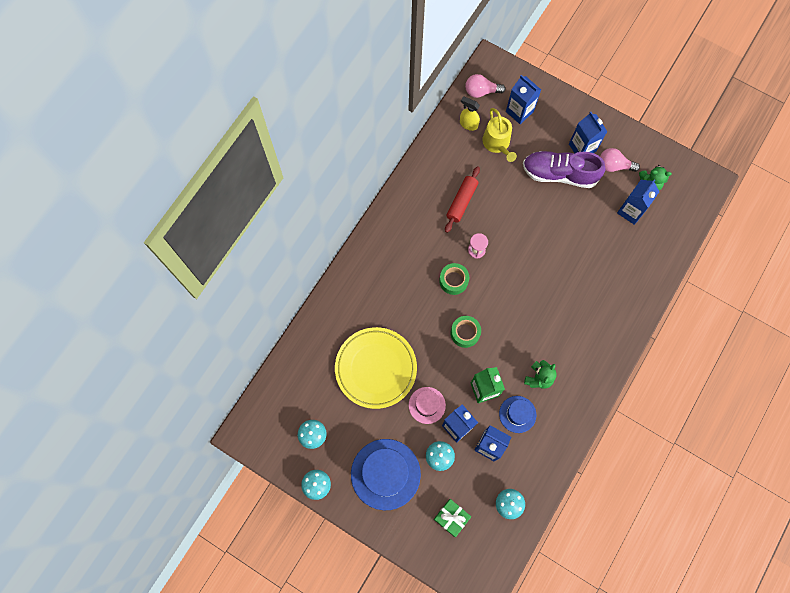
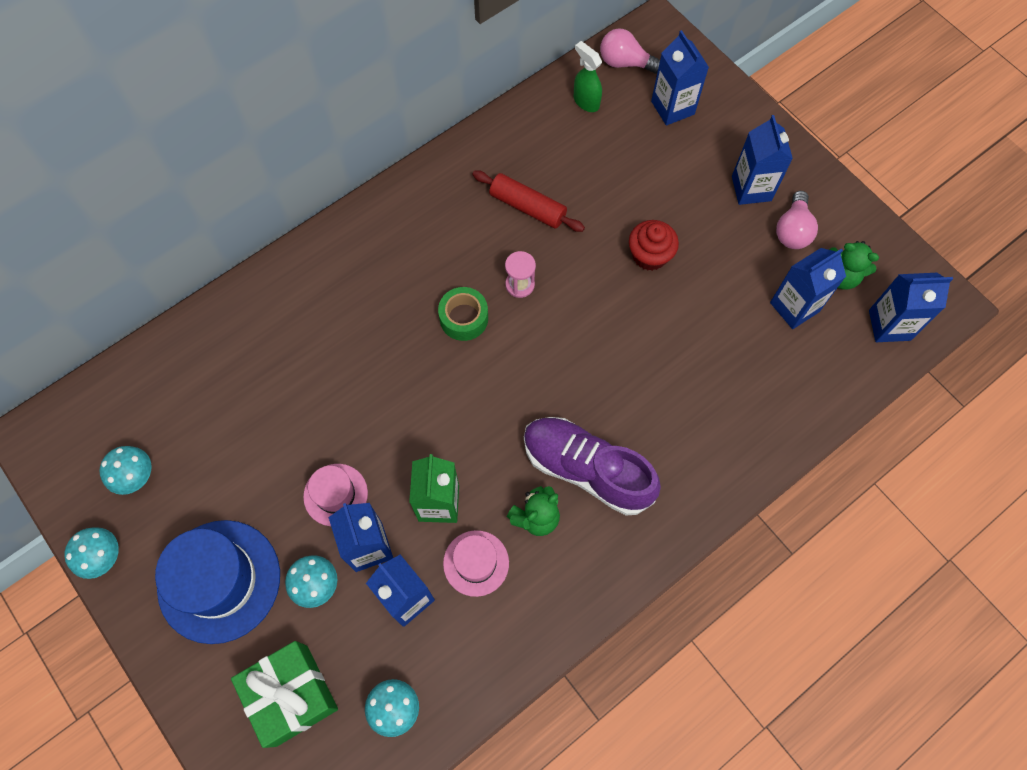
camera: 20 degrees right, 5 degrees down
(376, 368) = (282, 409): yellow plate -> none
(451, 518) = (291, 695): green gift -> green gift, size x1.52
(461, 201) = (527, 207): red rolling pin -> red rolling pin turned 75 degrees clockwise
(465, 333) = (446, 403): green tape -> none
(468, 124) = (586, 101): yellow spray bottle -> green spray bottle
(497, 143) = (619, 142): yellow watering can -> none
(517, 414) = (476, 563): blue hat -> pink hat
(541, 207) = (649, 255): none -> red cupcake
(559, 174) = (699, 215): purple shoe -> purple shoe (586, 469)
(614, 165) = (792, 230): pink light bulb -> pink light bulb turned 105 degrees counterclockwise
(684, 204) = (889, 325): none -> blue carton

